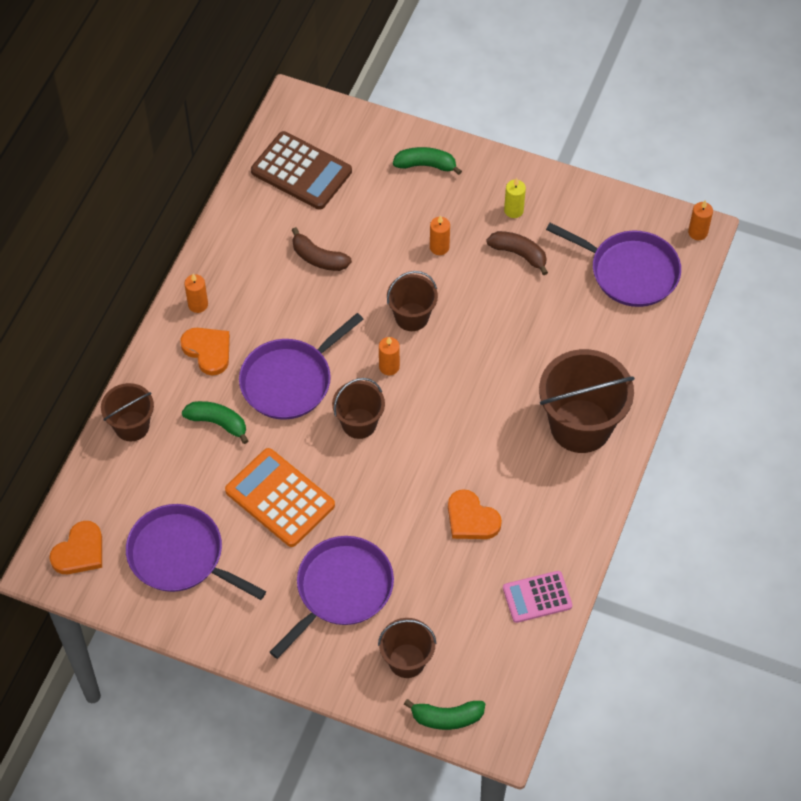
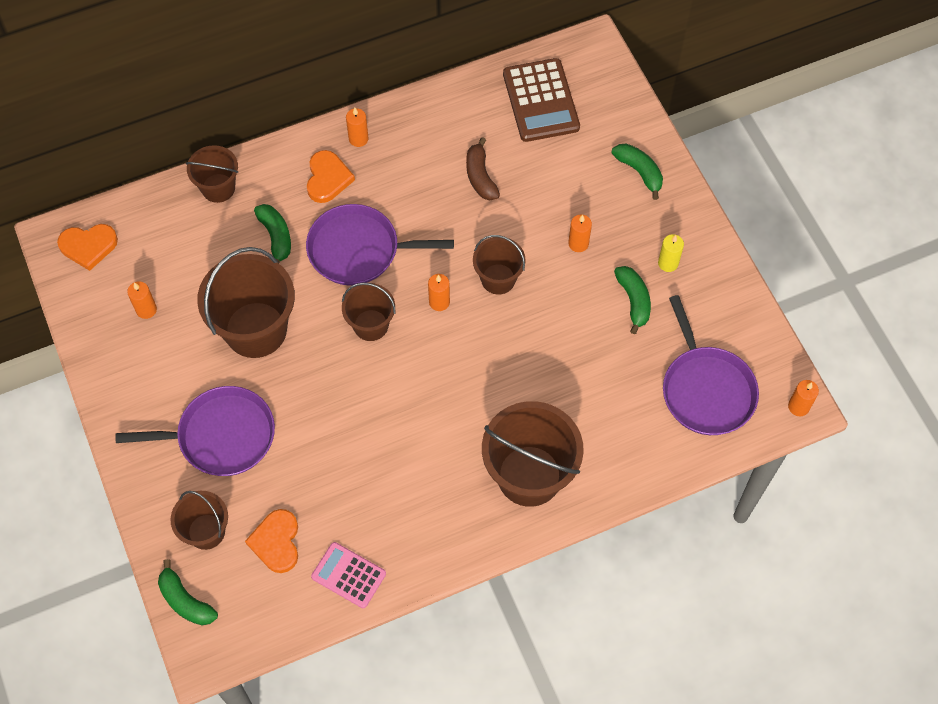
camera: 45 degrees right, 5 degrees up
(180, 556) = (146, 310): purple pan -> orange candle
(280, 498) = (256, 330): orange calculator -> brown bucket
(471, 519) = (369, 470): orange heart -> orange heart (276, 542)
(519, 254) = (633, 300): brown banana -> green banana

